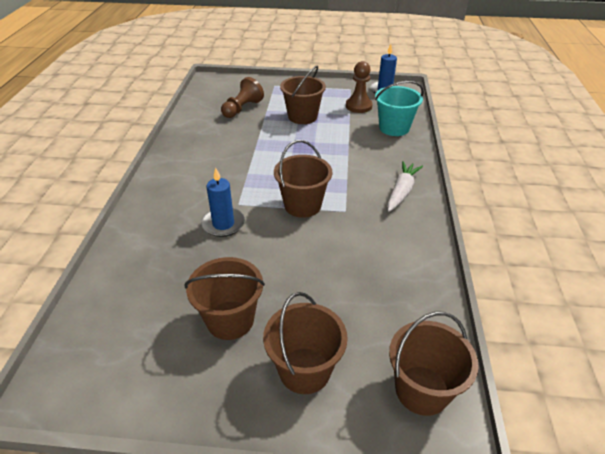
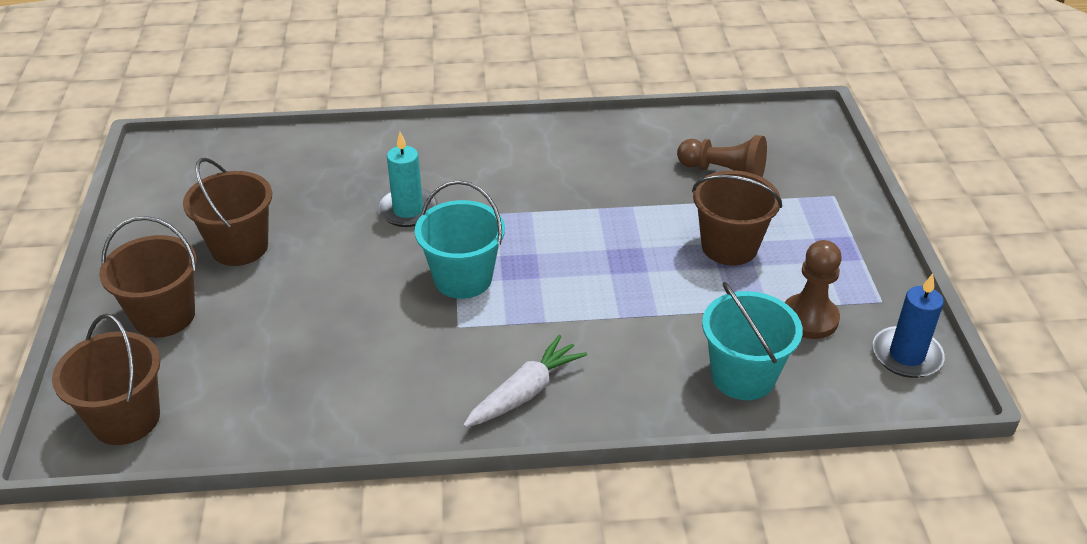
camera: 80 degrees right, 0 degrees up
(223, 224) = (408, 210): blue candle -> turquoise candle
(302, 205) = (463, 278): brown bucket -> turquoise bucket
(401, 191) = (525, 392): white carrot -> white carrot turned 60 degrees counterclockwise

